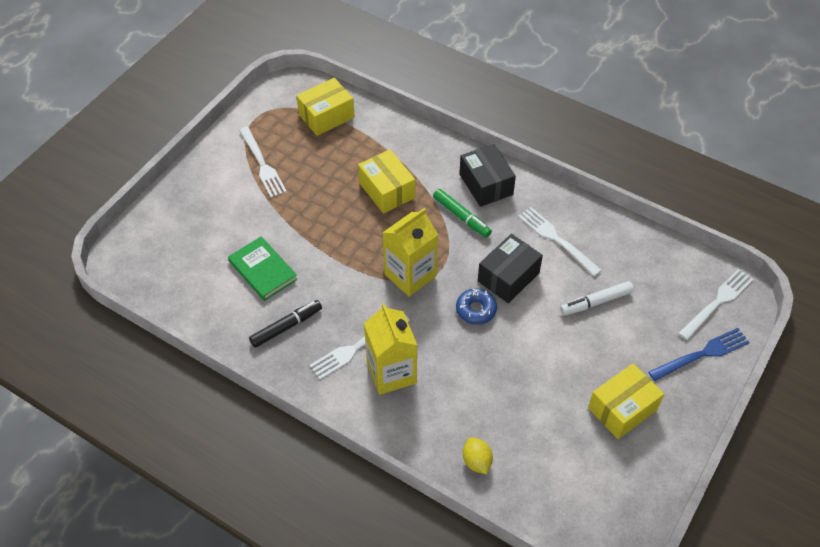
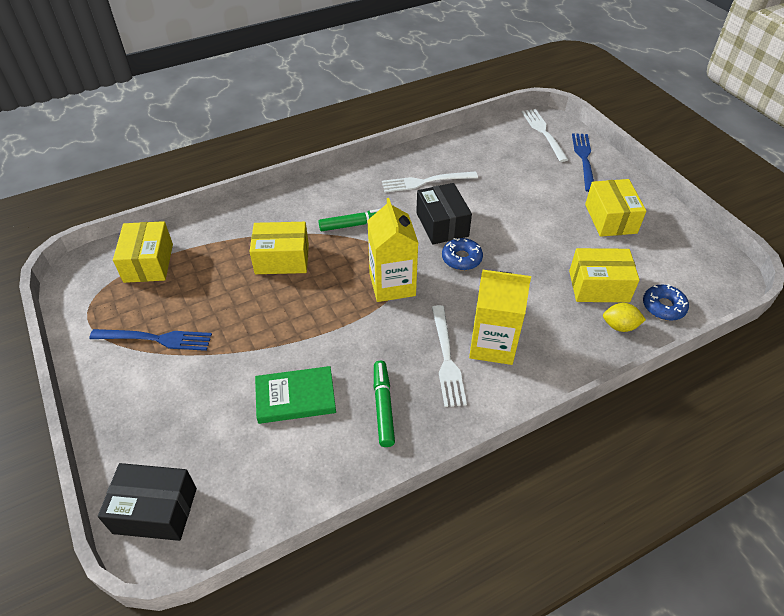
camera: 60 degrees left, 5 degrees down
(262, 165) = (157, 339): white fork -> blue fork
(286, 327) = (383, 406): black marker -> green marker
(486, 184) = (334, 195): black box -> black box (155, 510)
(516, 429) = (598, 286): none -> yellow box
(527, 491) = (663, 307): none -> blue donut
(596, 302) = (502, 188): white marker -> none

